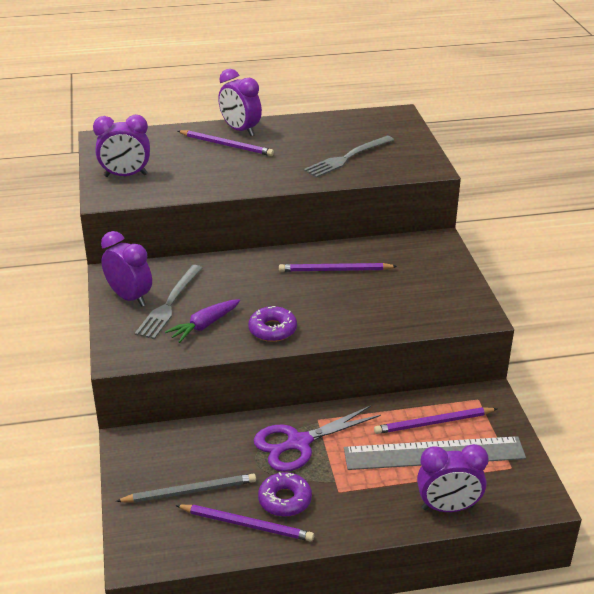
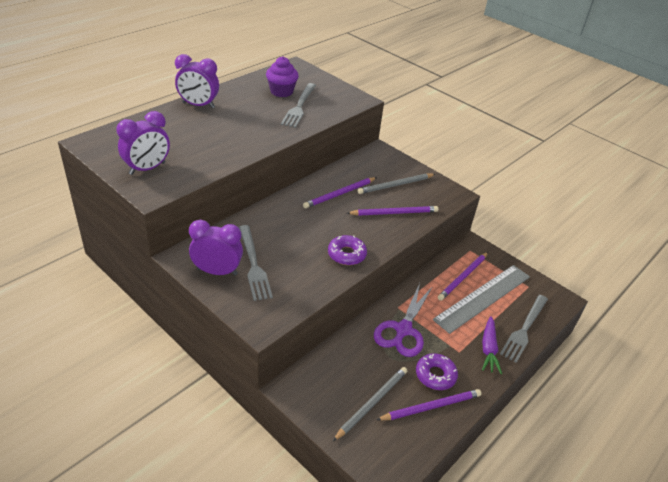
camera: 40 degrees left, 5 degrees up
(204, 325) = (297, 271): purple carrot -> purple carrot (488, 349)
(226, 145) = (201, 120): purple pencil -> purple pencil (394, 213)
(346, 138) = (281, 92): none -> purple cupcake
(413, 282) = (395, 185): none -> grey pencil
(448, 507) = (524, 329): purple clock -> grey fork

